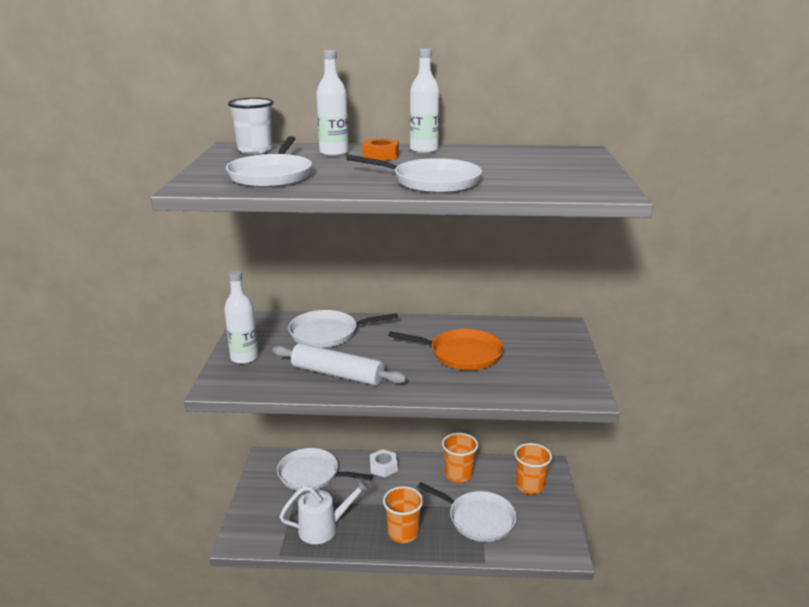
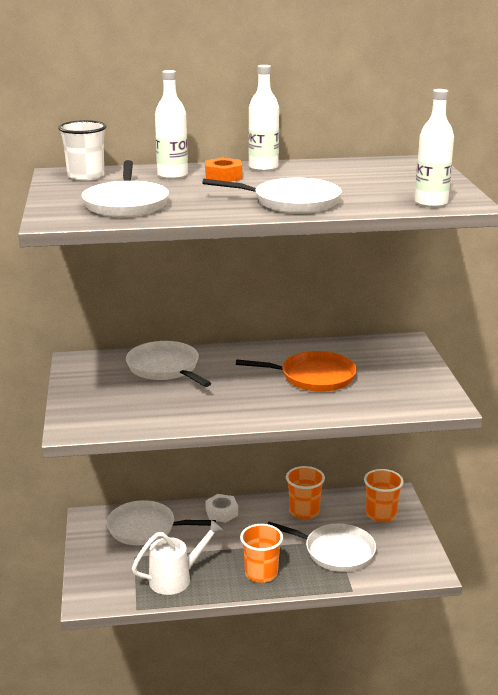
camera: 10 degrees left, 0 degrees up
(244, 358) = (86, 399): white bottle -> white bottle (431, 203)
(327, 333) = (165, 368): white pan -> white pan turned 75 degrees clockwise
(337, 374) = (193, 407): white rolling pin -> none

